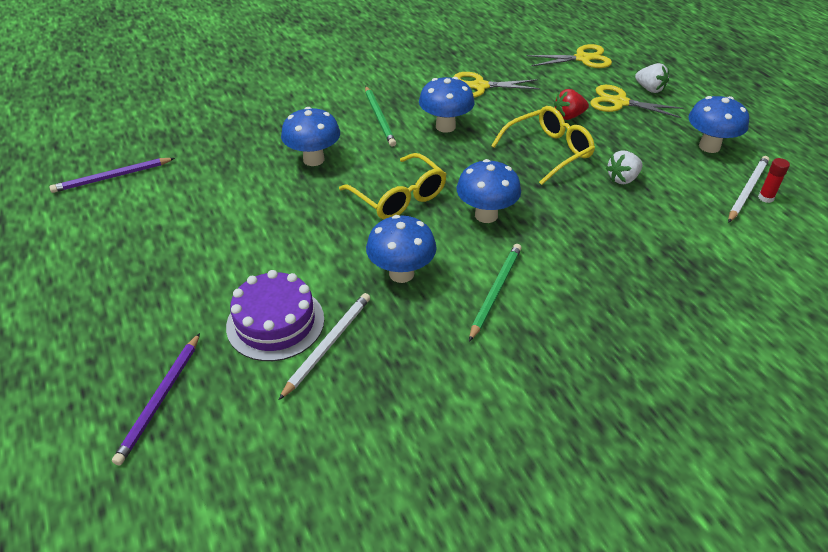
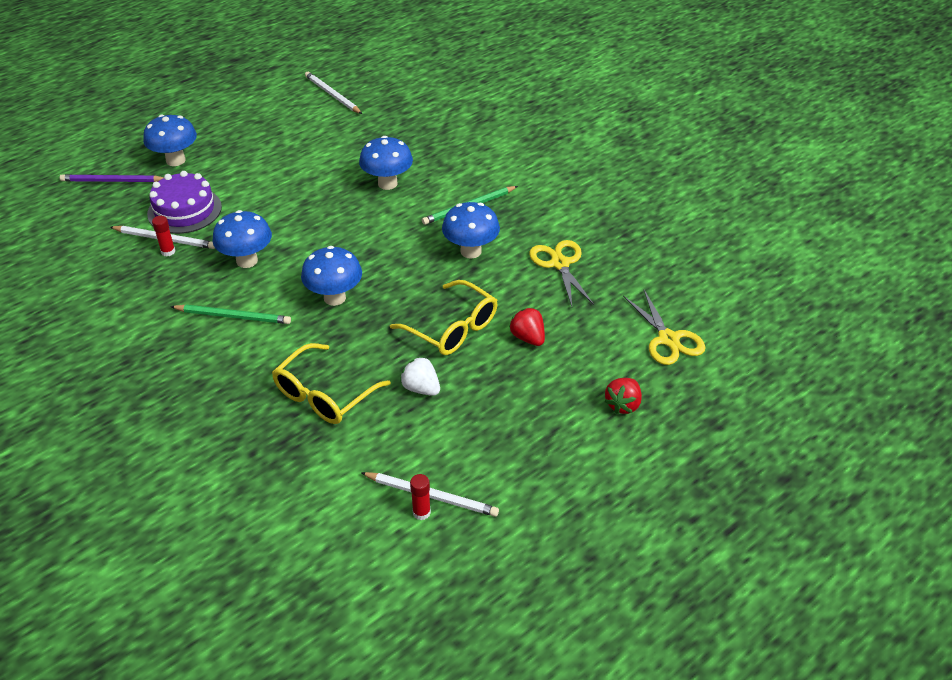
camera: 75 degrees right, 0 degrees up
(112, 177) = (332, 95): purple pencil -> white pencil
(355, 343) = (168, 252): none -> red glue stick
(399, 197) = (346, 242): yellow glasses -> yellow glasses (324, 395)
(619, 102) = (577, 378): yellow scissors -> none
(650, 89) = (623, 405): white strawberry -> red strawberry
(709, 146) = (511, 462): blue mushroom -> blue mushroom (175, 160)

